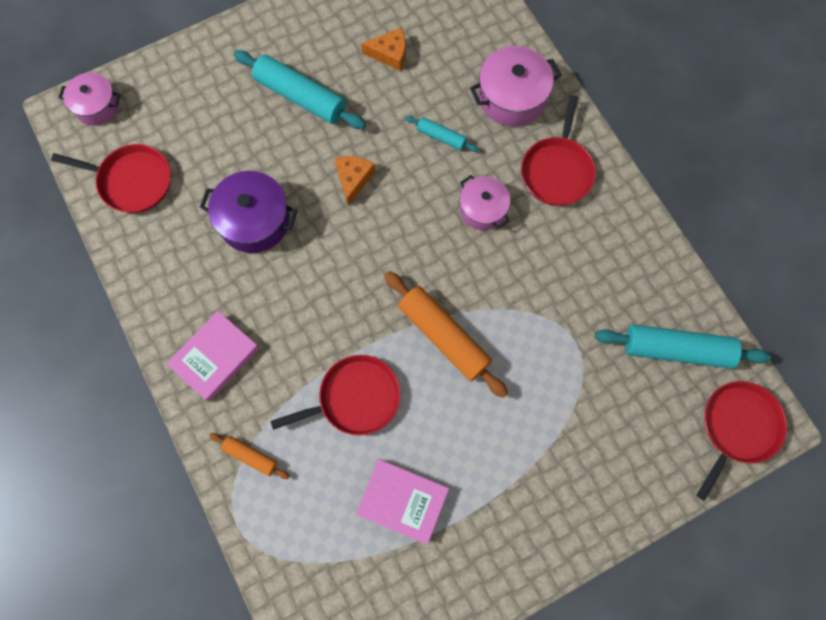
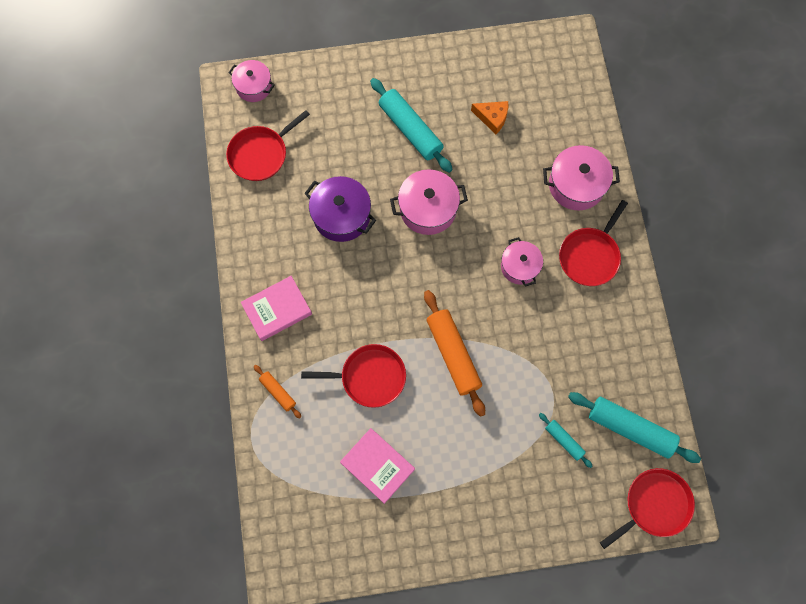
camera: 20 degrees right, 0 degrees up
(132, 181) = (260, 154): red pan -> red pan turned 105 degrees clockwise
(353, 179) = (428, 209): orange cheese -> pink pot
(441, 137) = (508, 198): turquoise rolling pin -> turquoise rolling pin (564, 440)

